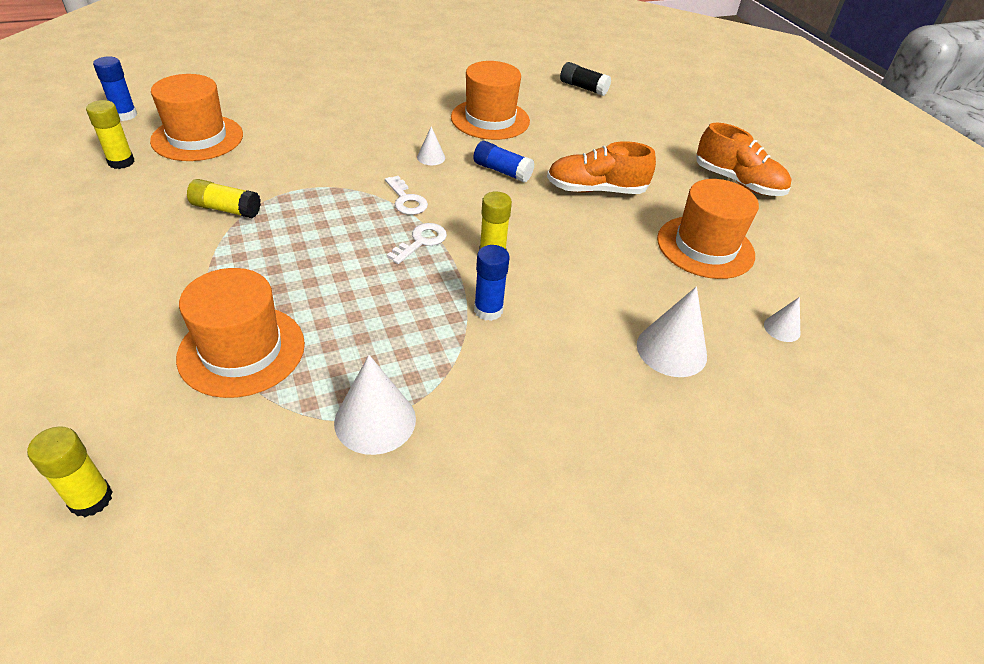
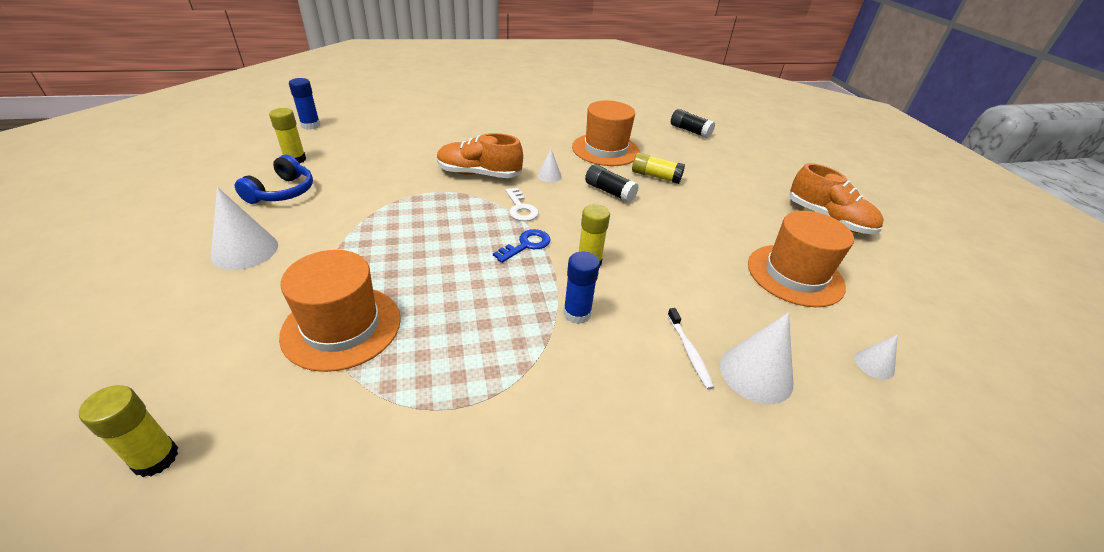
camera: 10 degrees right, 5 degrees down
(120, 205) = (282, 192): none -> blue headphones
(197, 138) = (361, 146): orange hat -> none
(226, 209) = (366, 203): yellow glue stick -> yellow glue stick (655, 176)
(375, 420) = (446, 411): white cone -> white cone (245, 250)
(421, 241) = (526, 245): white key -> blue key
(502, 171) = (609, 192): blue glue stick -> black glue stick
(596, 190) = (692, 214): orange shoe -> orange shoe (479, 174)
(605, 336) = (689, 351): none -> white toothbrush

